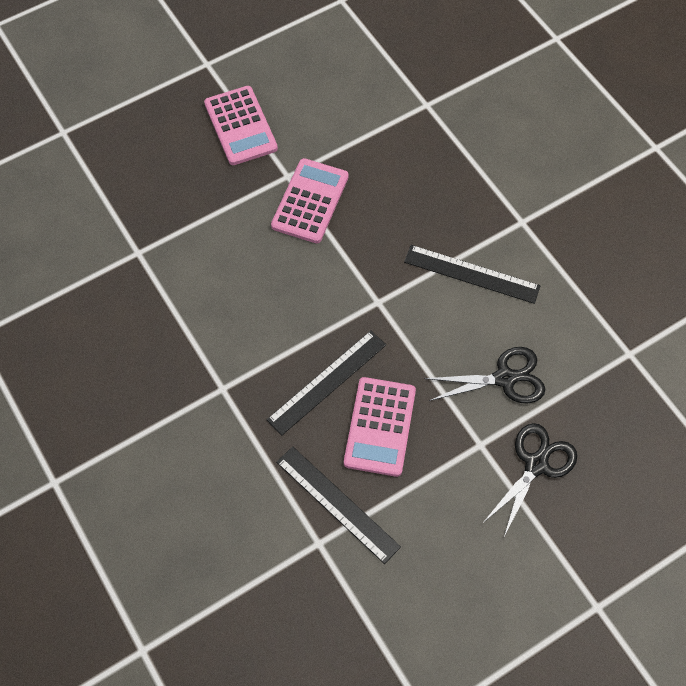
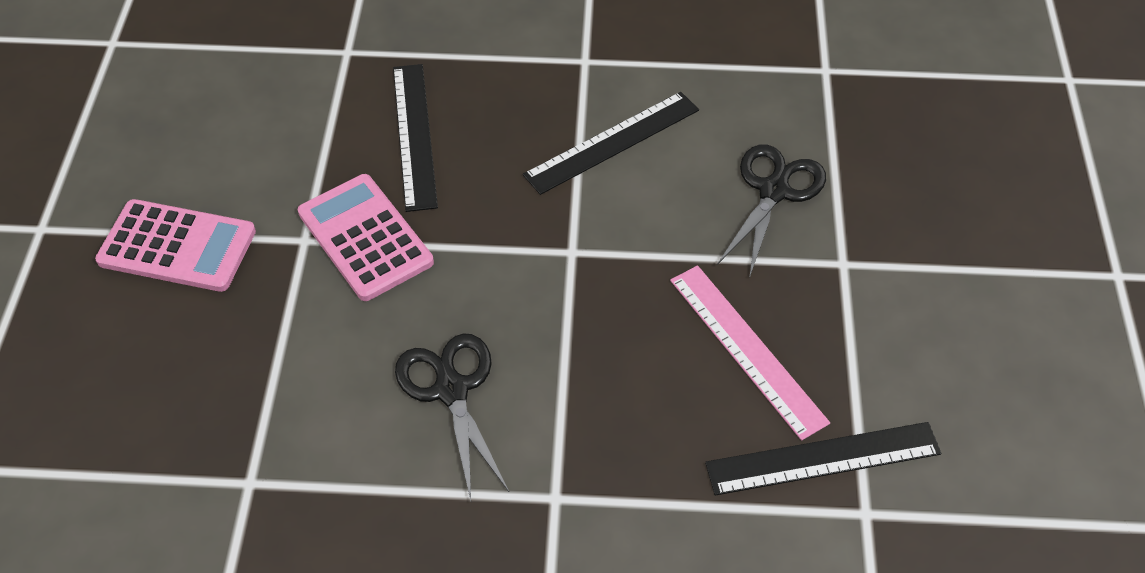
camera: 55 degrees left, 10 degrees down
(327, 382) = (641, 369): black ruler -> black ruler (414, 135)
(380, 427) = (747, 349): pink calculator -> pink ruler
(536, 464) = (904, 226): black scissors -> black scissors (451, 390)

